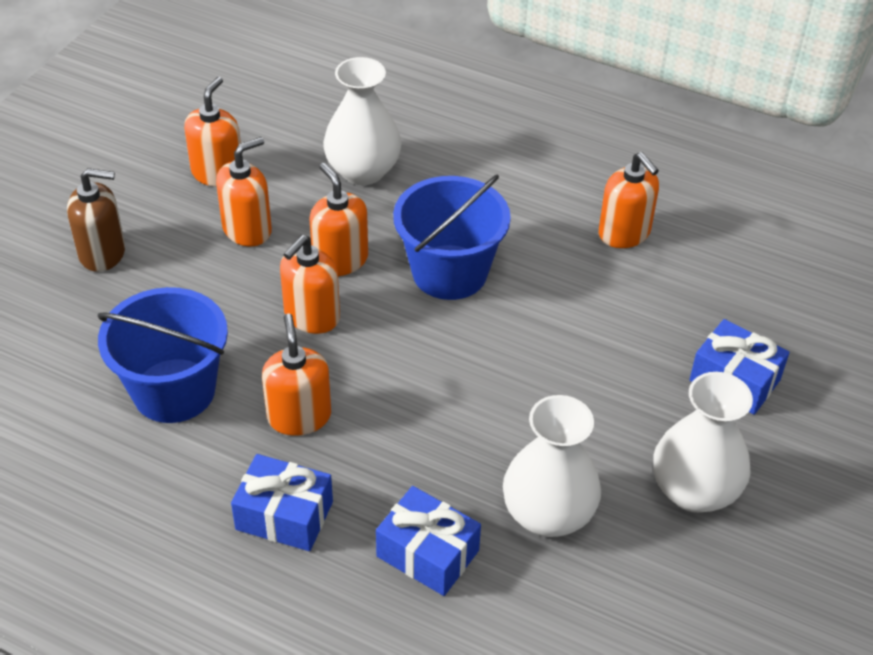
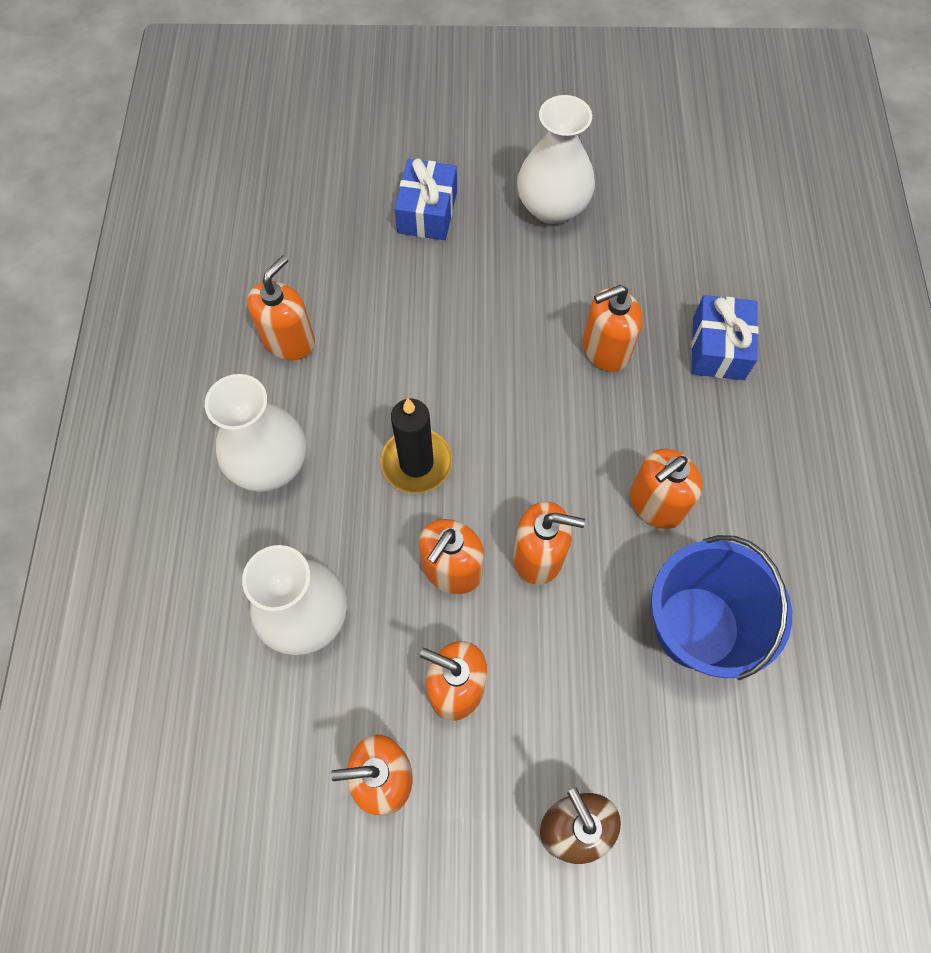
camera: 115 degrees left, 20 degrees up
(284, 515) = (755, 461): blue gift -> none
(449, 272) = (416, 462): blue bucket -> black candle
(484, 454) = (605, 349): none -> orange soap dispenser
(548, 514) = (632, 286): white vase -> white vase (270, 463)

